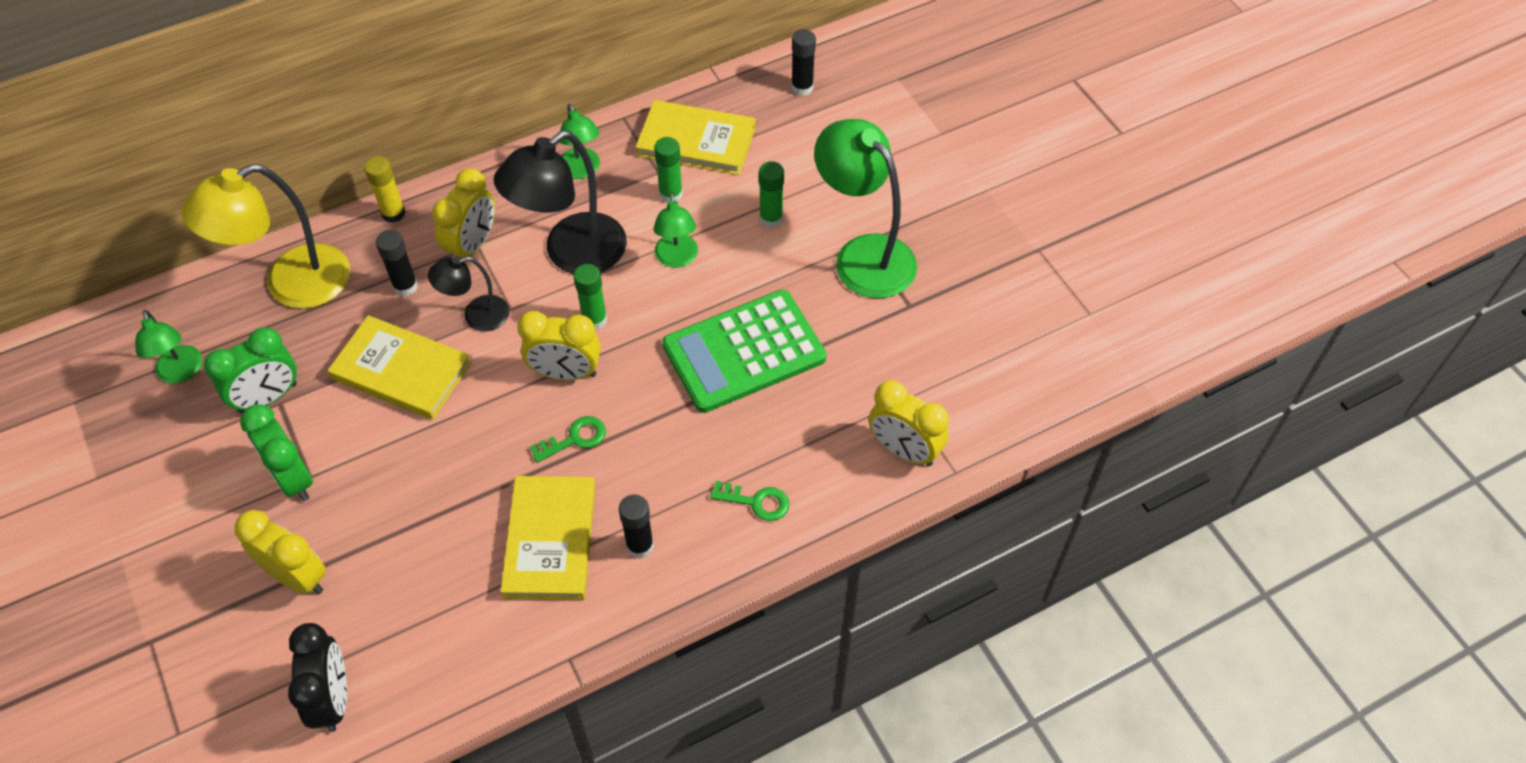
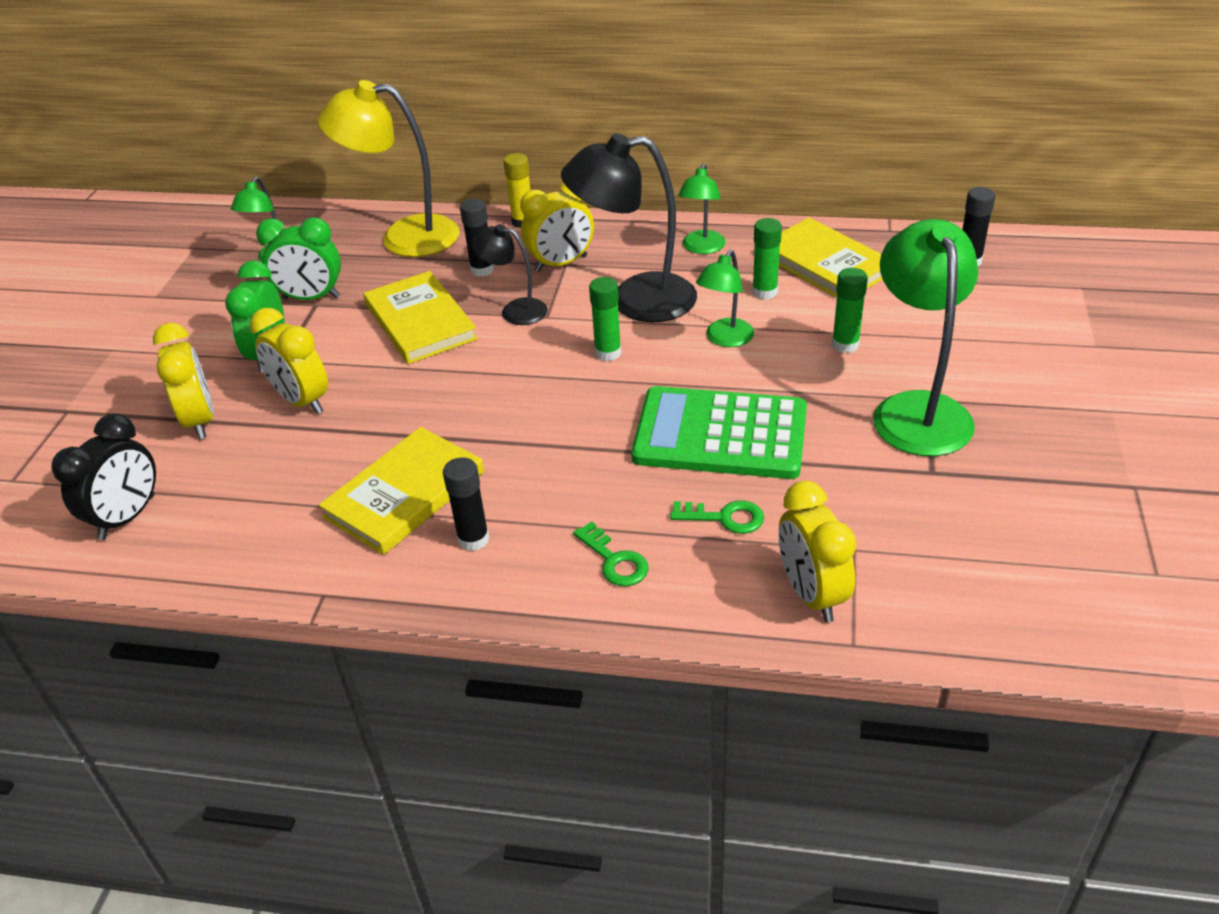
camera: 40 degrees right, 15 degrees down
(566, 373) = (544, 379): yellow clock -> yellow clock (302, 401)
(575, 439) = (503, 430): green key -> green key (725, 518)

